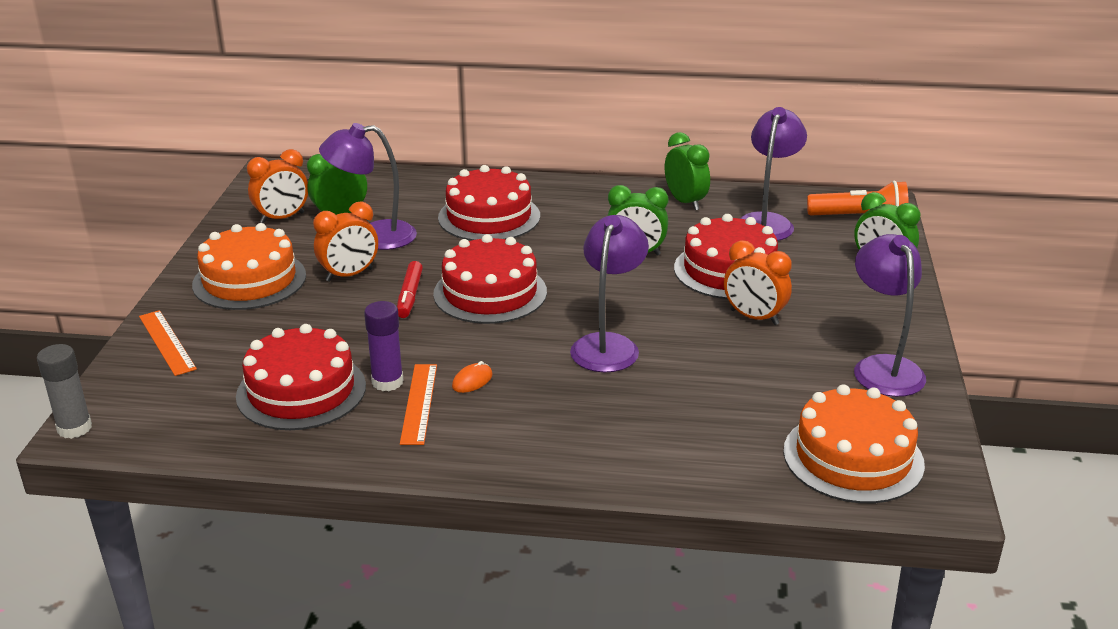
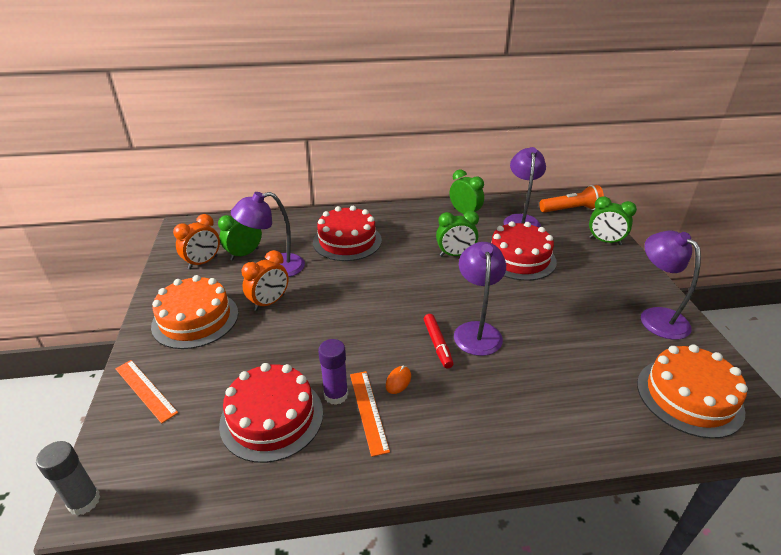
camera: 15 degrees left, 5 degrees up
(410, 296) = (320, 313): red marker -> red marker (437, 344)
(490, 293) = (375, 301): red cake -> none
(754, 317) = (555, 292): orange clock -> none

